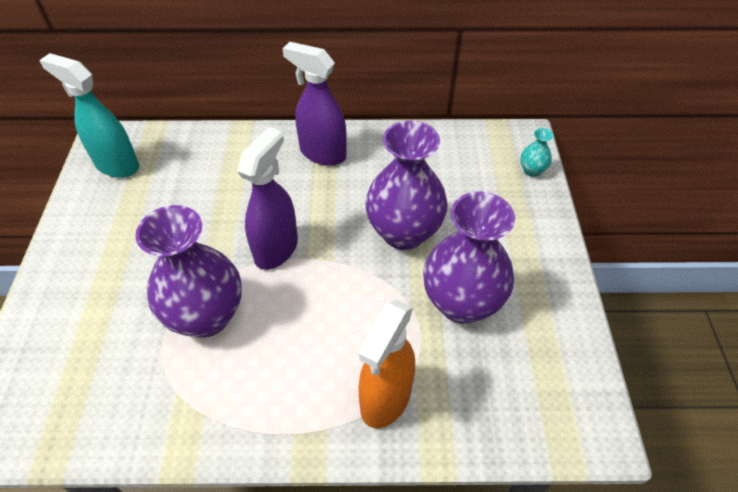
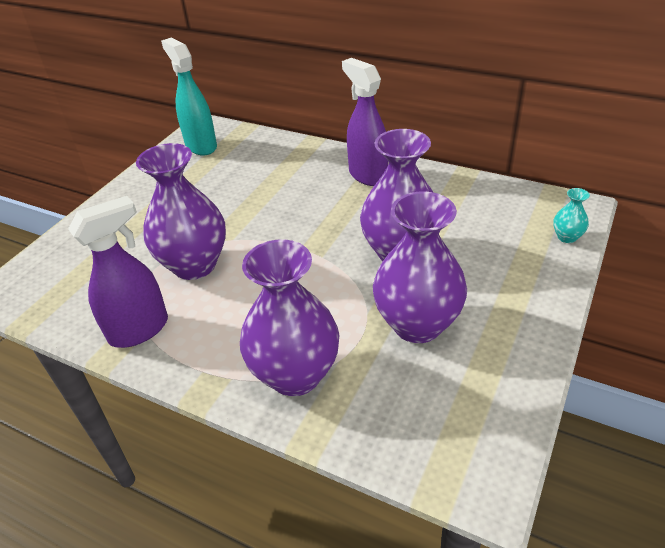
camera: 30 degrees right, 10 degrees down
(276, 249) = (281, 234): purple spray bottle -> purple spray bottle (139, 330)
(385, 399) = (295, 375): orange spray bottle -> purple vase

